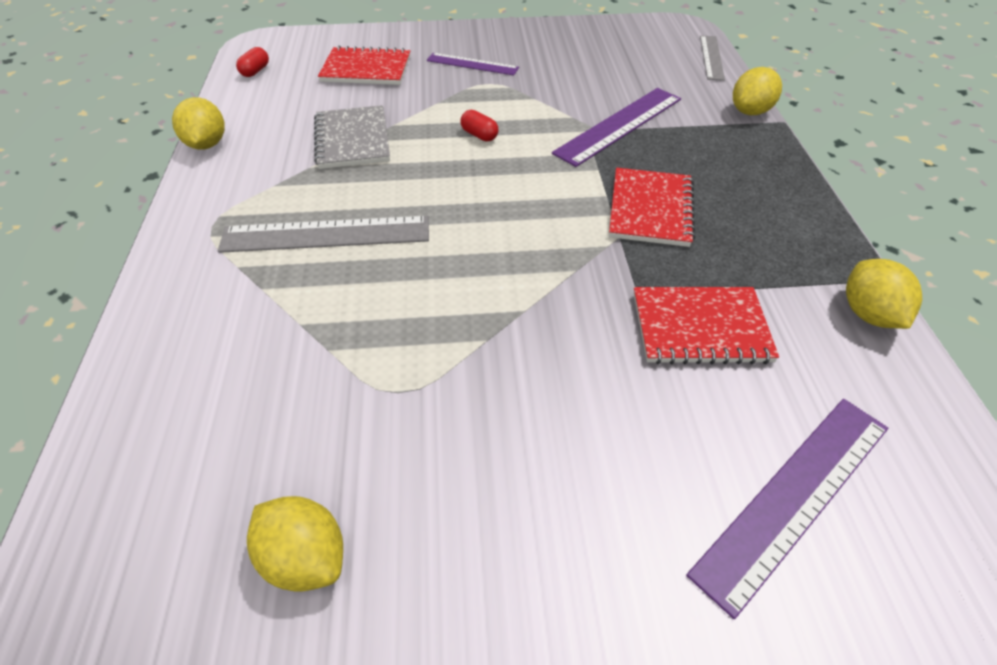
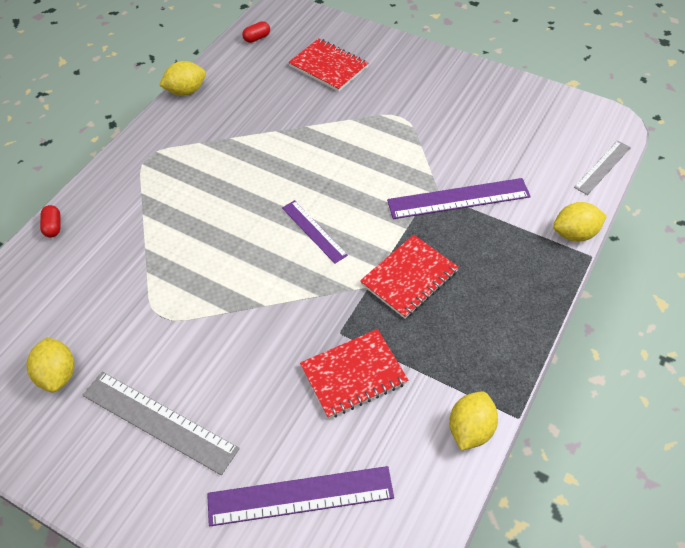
camera: 35 degrees right, 5 degrees up
(207, 144) = (186, 91): yellow lemon -> yellow lemon turned 45 degrees clockwise
(326, 235) = (201, 194): grey ruler -> grey ruler (159, 421)
(352, 140) = (271, 127): grey notebook -> none
(472, 64) = (405, 93): purple ruler -> purple ruler (314, 231)
(479, 135) = (353, 161): red capsule -> red capsule (53, 227)
(700, 327) = (353, 375): red notebook -> red notebook turned 60 degrees counterclockwise

